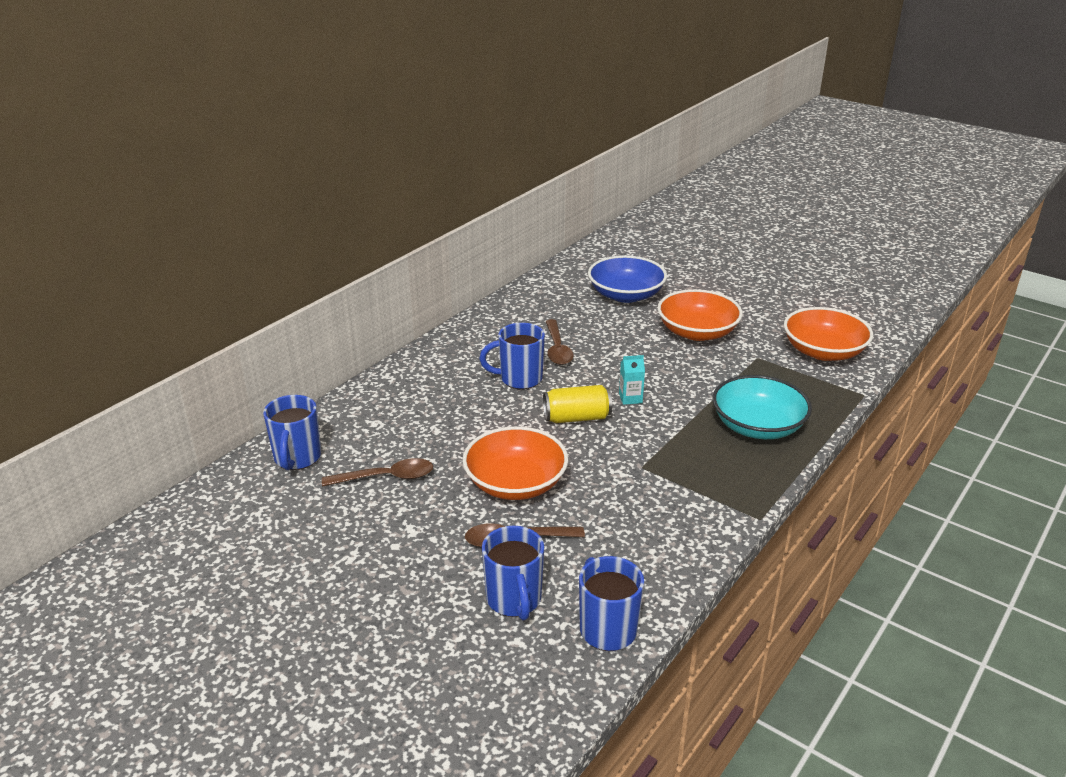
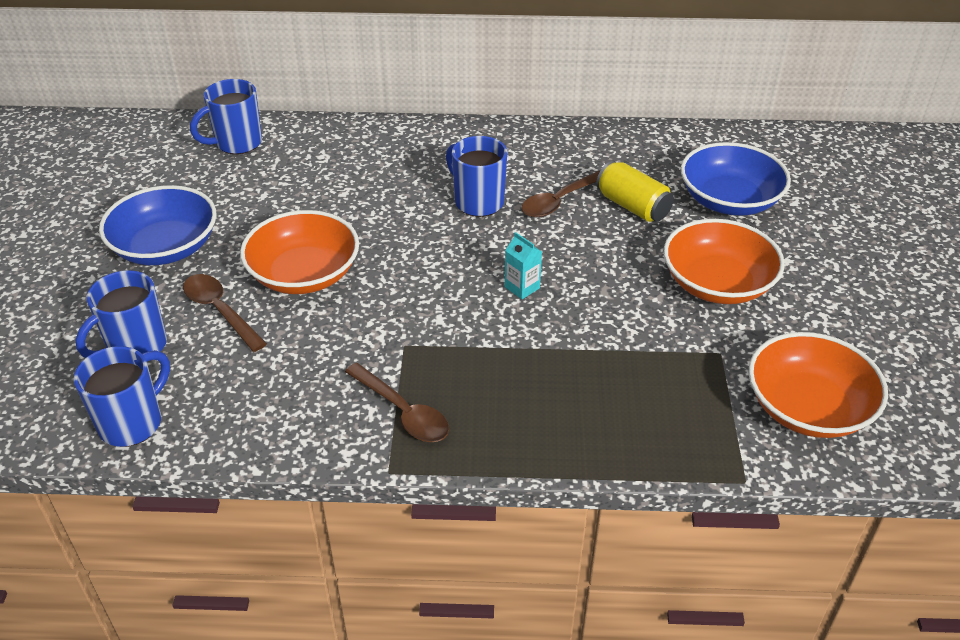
camera: 55 degrees right, 10 degrees up
(386, 477) = (250, 199): brown spoon -> brown spoon (403, 412)
(398, 543) = (165, 247): none -> blue bowl
(576, 418) = (448, 266): yellow can -> yellow can (632, 206)
(757, 426) = (568, 406): turquoise bowl -> none

